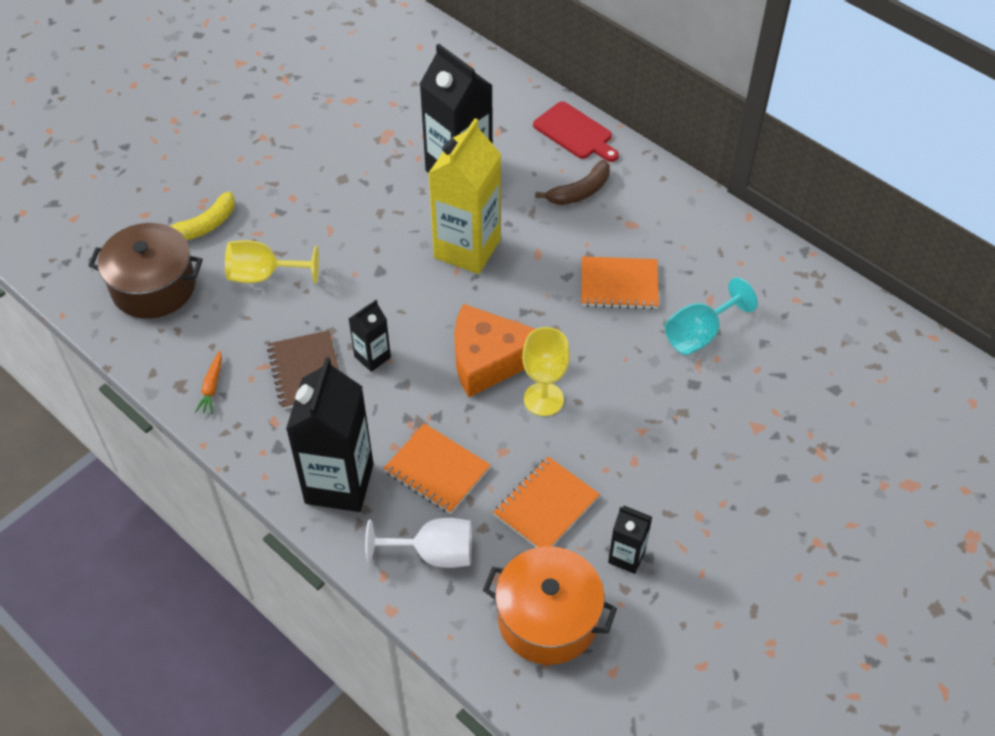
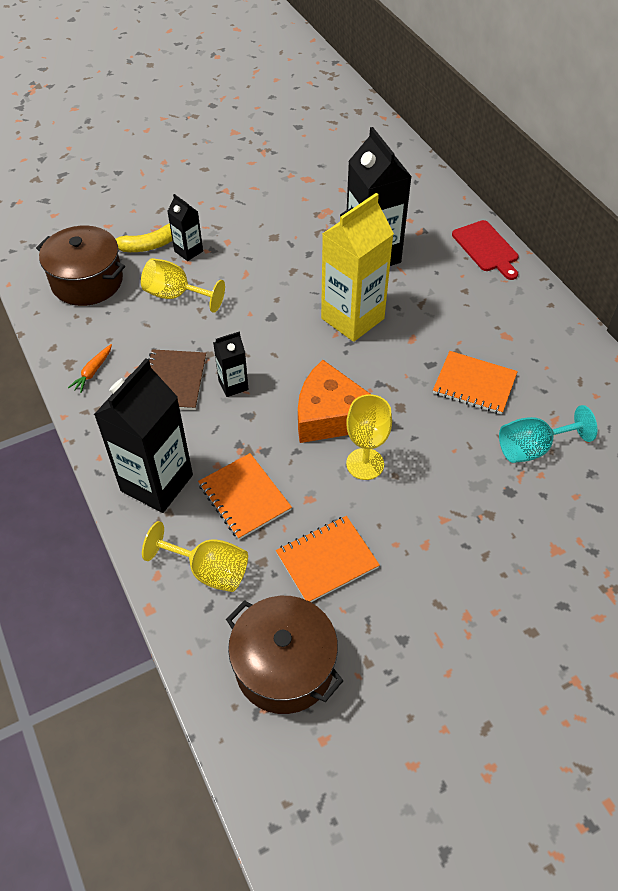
camera: 20 degrees right, 0 degrees up
(433, 553) = (208, 570): white goblet -> yellow goblet
(548, 619) = (284, 666): orange pot -> brown pot
(580, 192) = (471, 297): brown banana -> none
(626, 556) = (382, 632): black carton -> black carton (188, 251)

